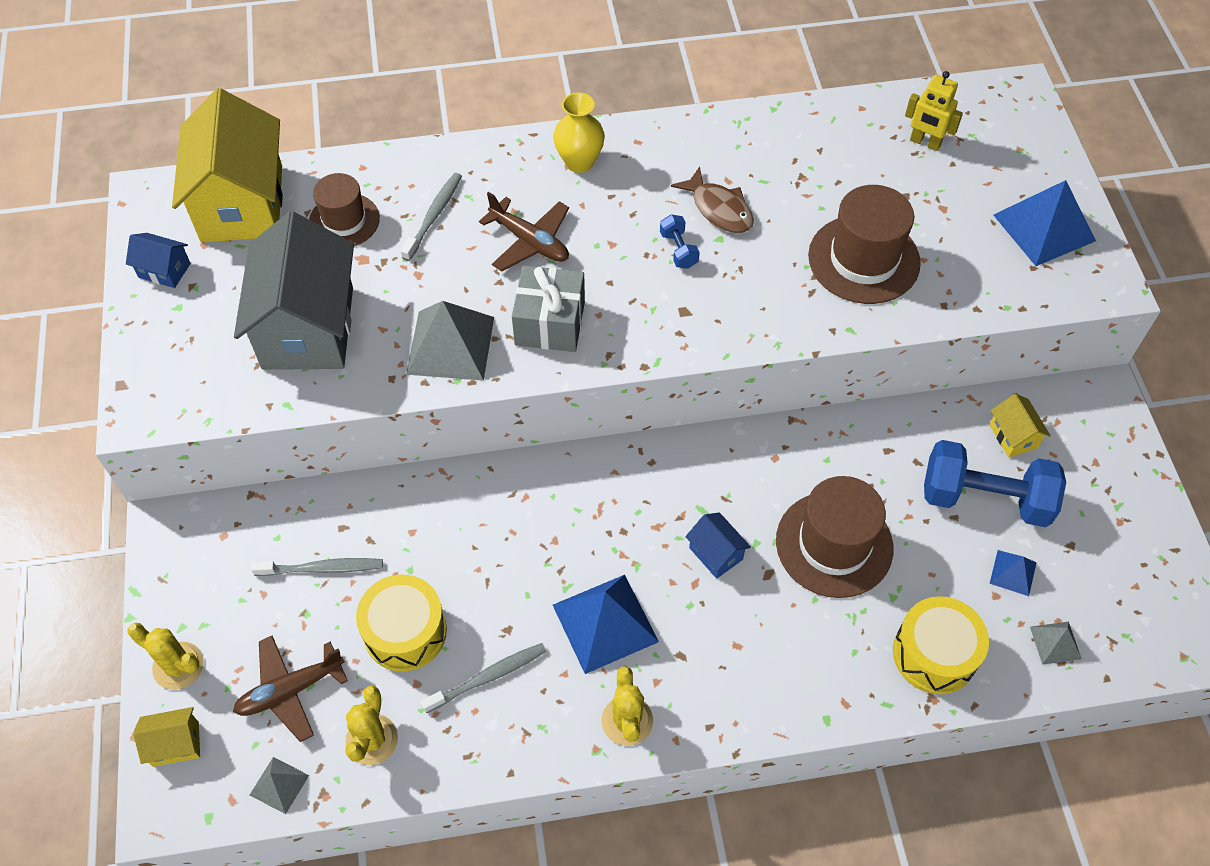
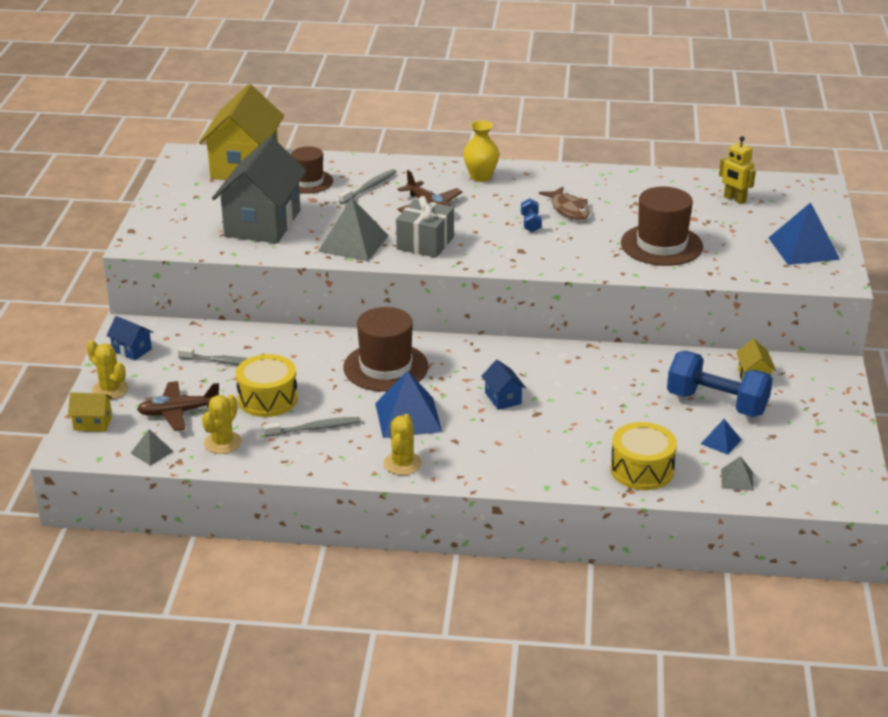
camera: 15 degrees right, 25 degrees down
(164, 270) = (181, 187): blue house -> blue house (132, 350)
(834, 544) = (592, 407): brown hat -> brown hat (385, 367)

